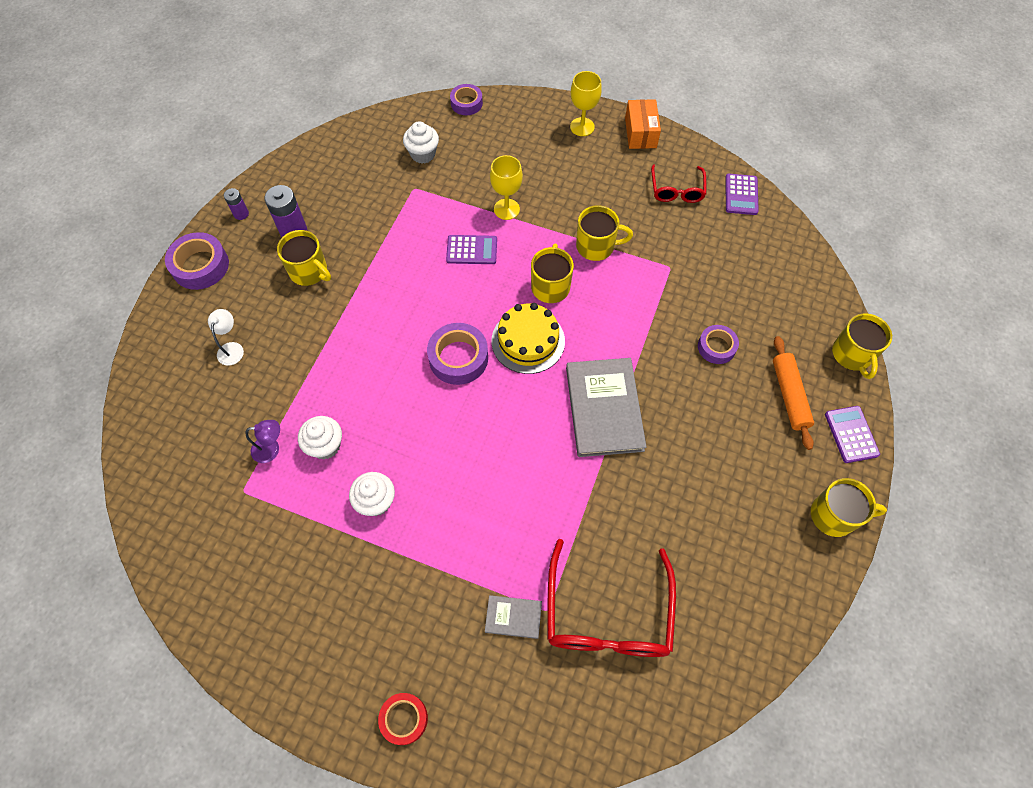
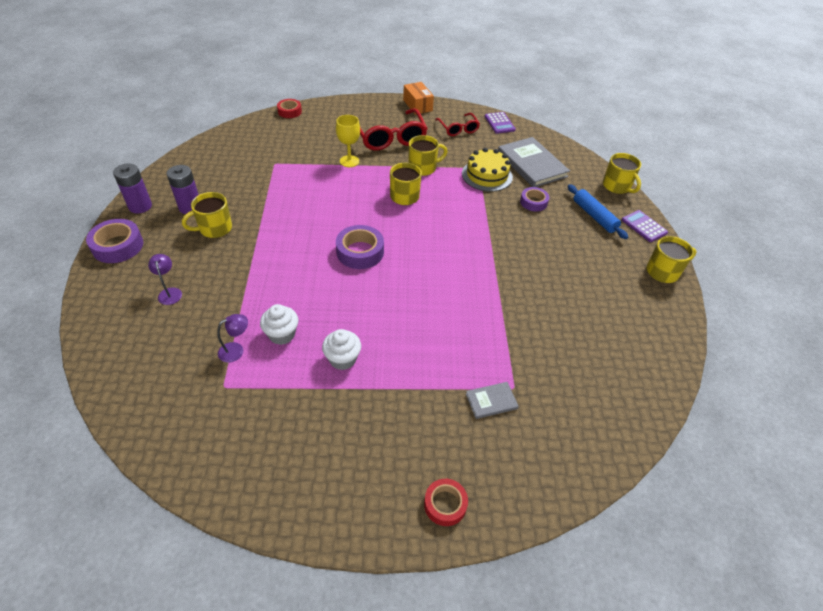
camera: 25 degrees left, 15 degrees down
(232, 348) = (170, 292): white lamp -> purple lamp
(241, 214) = (140, 206): purple battery -> purple battery, size x1.77
(309, 271) = (215, 228): yellow mug -> yellow mug turned 135 degrees clockwise
(423, 154) = (272, 144): white cupcake -> none
(466, 103) = (289, 111): purple tape -> red tape
(472, 250) = (336, 188): purple calculator -> none
(528, 341) = (405, 230): yellow cake -> yellow cake (487, 175)
(582, 127) = (377, 109): yellow goblet -> none
(604, 408) = (481, 254): grey book -> grey book (532, 164)
(607, 614) = (557, 376): red glasses -> red glasses (389, 137)
(789, 395) = (594, 216): orange rolling pin -> blue rolling pin

